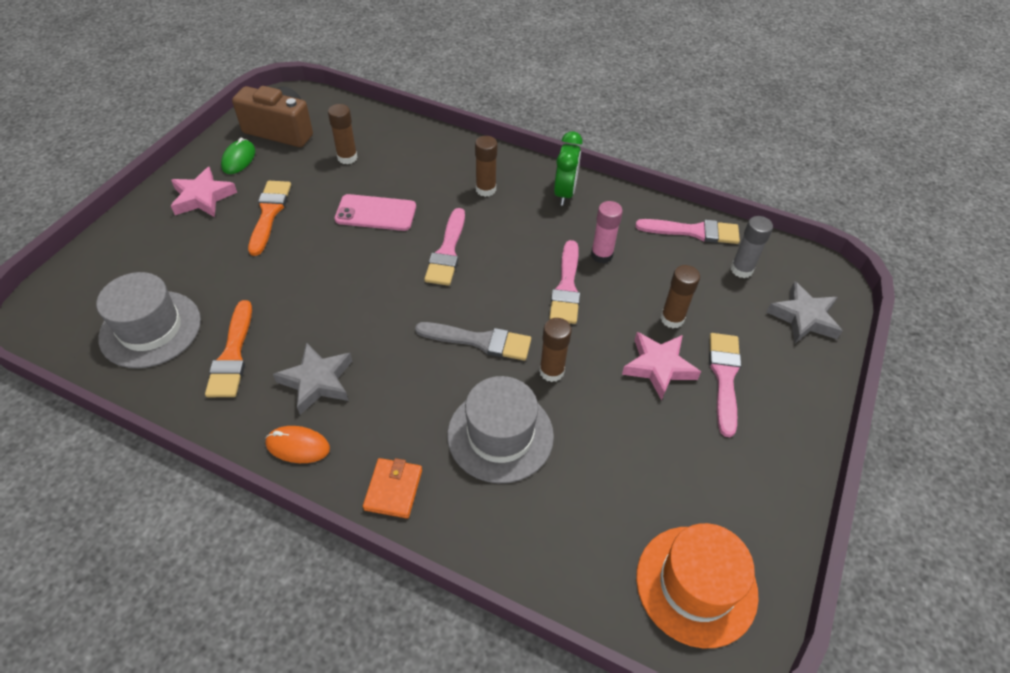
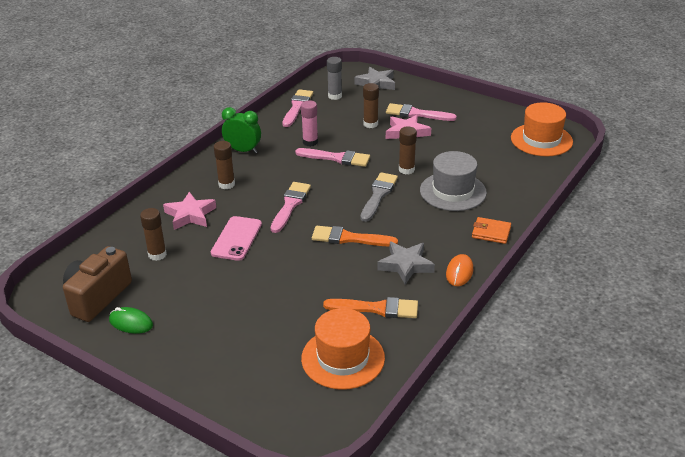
camera: 80 degrees left, 15 degrees down
(150, 329) = (343, 358): grey hat -> orange hat
(203, 197) = (180, 342): pink star -> pink star (190, 215)
(269, 213) = (217, 298): orange brush -> orange brush (349, 238)
(447, 251) = (290, 205): pink brush -> pink brush turned 90 degrees counterclockwise

